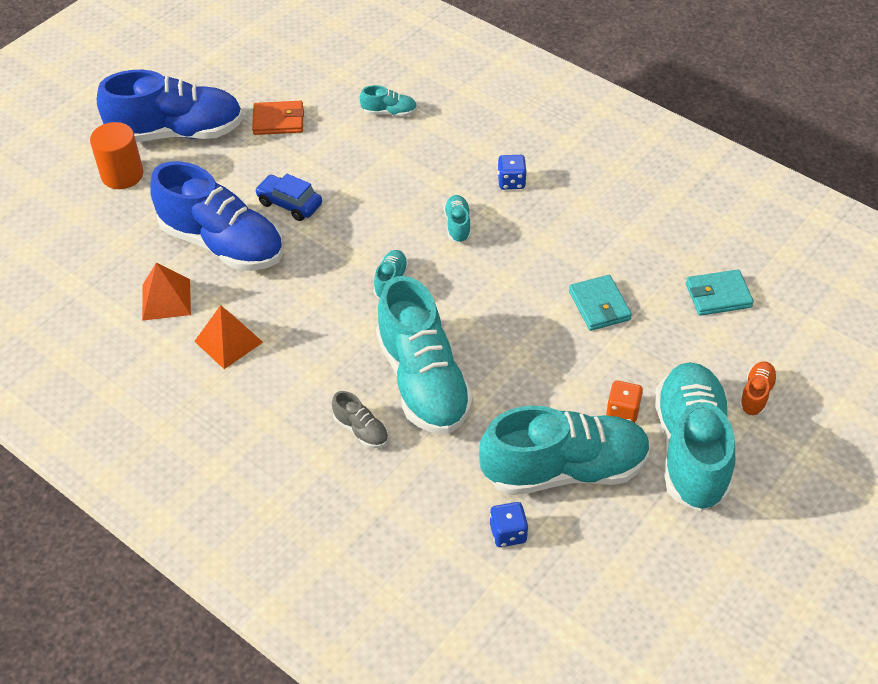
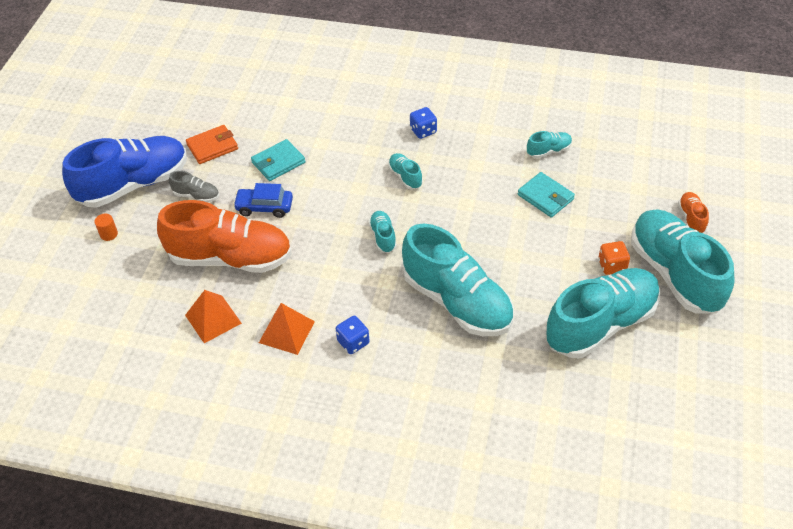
camera: 25 degrees left, 0 degrees up
(122, 175) = (109, 234): orange cylinder -> orange cylinder, size x0.47
(222, 244) = (230, 258): blue shoe -> orange shoe
(361, 430) = (435, 357): grey shoe -> grey shoe (196, 195)
(389, 112) = (296, 111): turquoise shoe -> turquoise shoe (548, 151)
(508, 533) = (593, 387): blue dice -> blue dice (353, 342)
(718, 295) = (620, 159): turquoise wallet -> turquoise wallet (278, 162)

